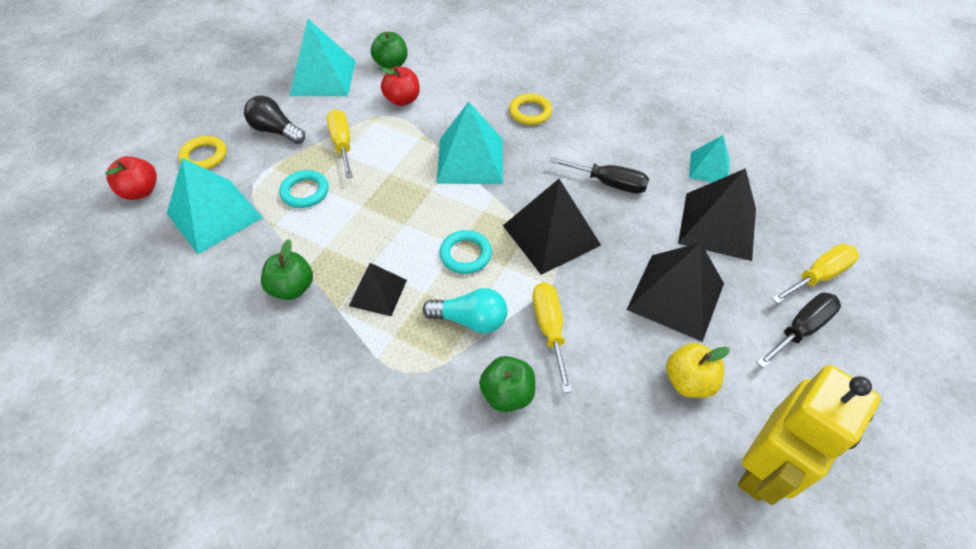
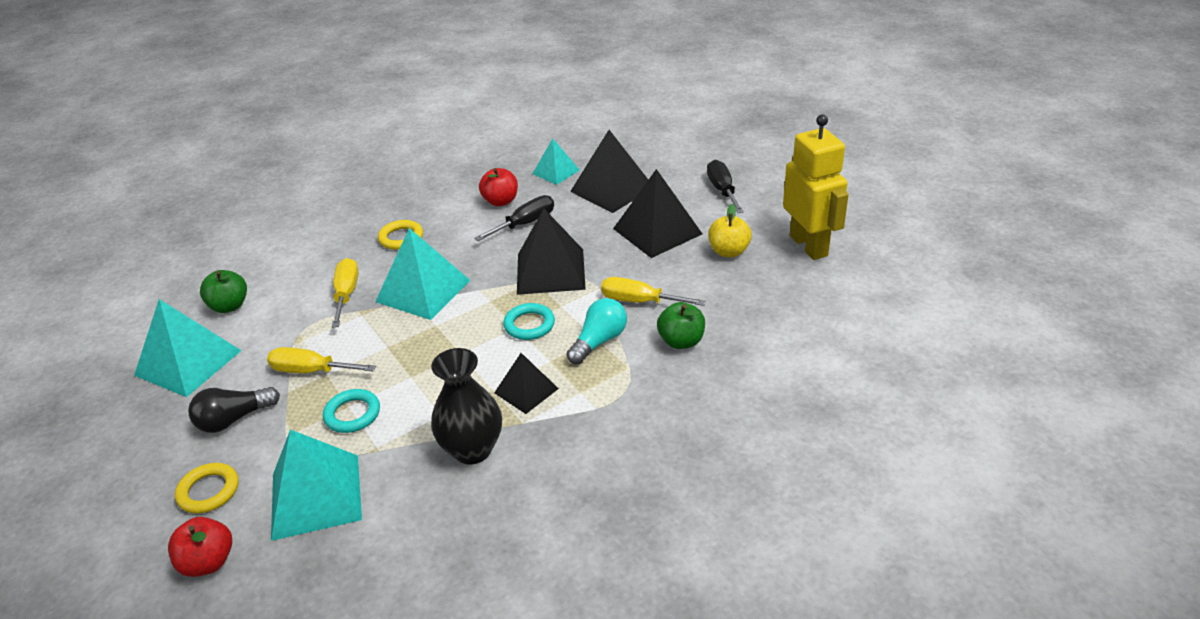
camera: 60 degrees left, 15 degrees down
(292, 288) = (472, 449): green apple -> black vase
(402, 100) = (294, 312): red apple -> red apple (501, 201)
(818, 276) = (688, 166): yellow screwdriver -> yellow screwdriver (346, 294)

